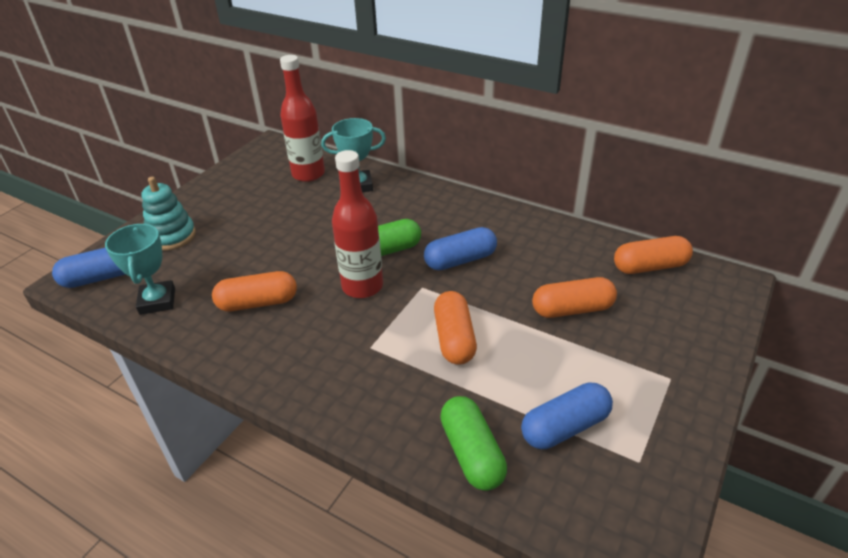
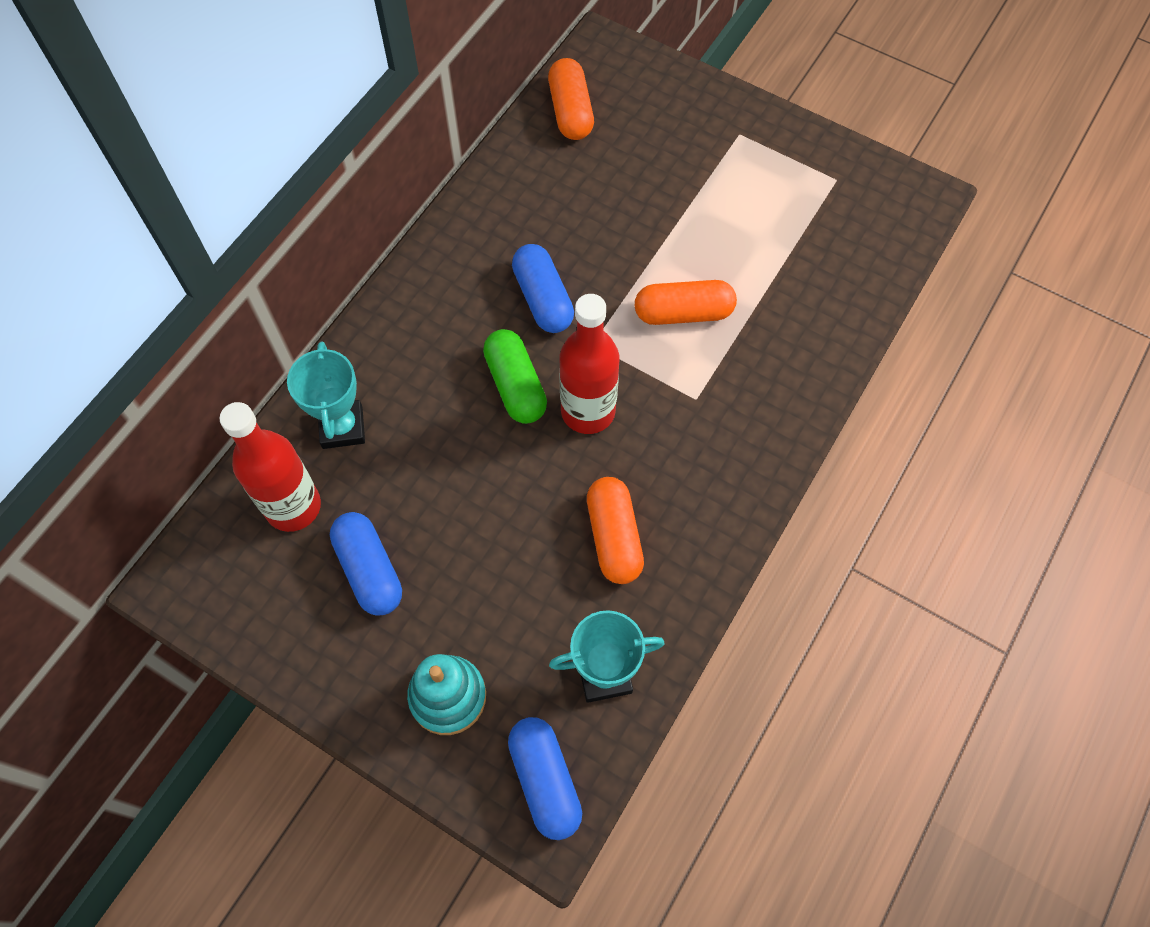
camera: 90 degrees left, 25 degrees up
(472, 453) = (836, 306): green capsule -> none
(565, 427) = (802, 228): blue capsule -> blue capsule (369, 570)
(572, 309) = (640, 196): orange capsule -> none

